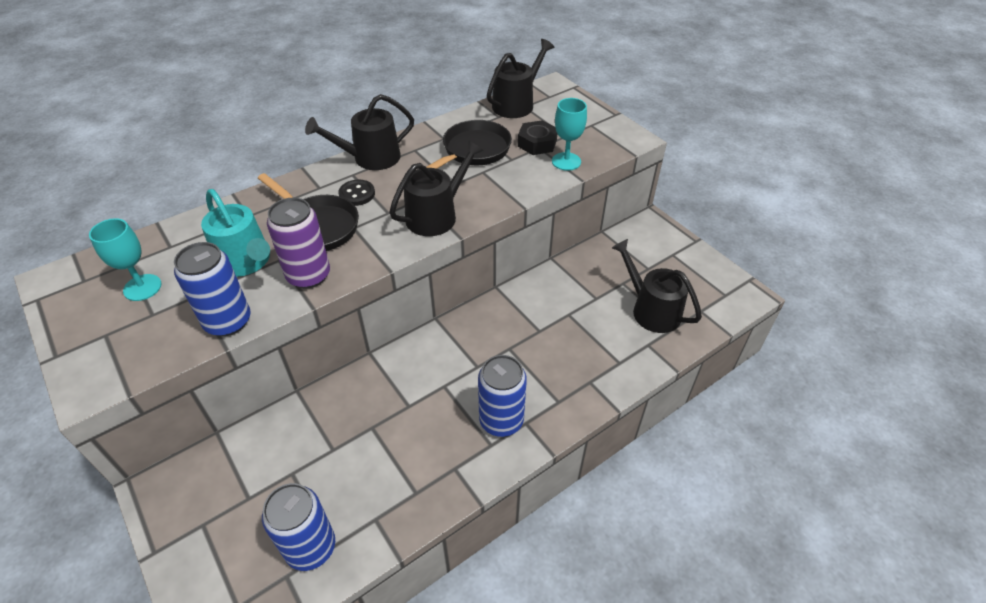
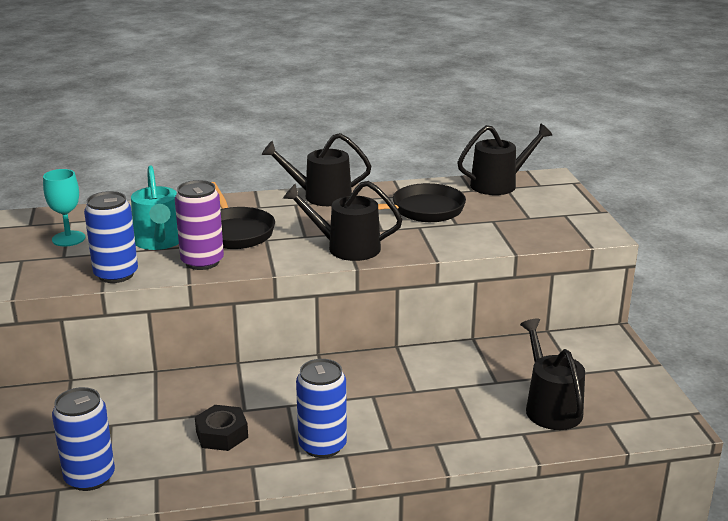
camera: 25 degrees right, 20 degrees down
(357, 194) = (288, 218): black button -> none
(436, 215) = (347, 248): black watering can -> black watering can turned 150 degrees counterclockwise
(537, 143) = (493, 217): black nut -> black nut (222, 434)
(566, 161) = (511, 236): turquoise goblet -> none

